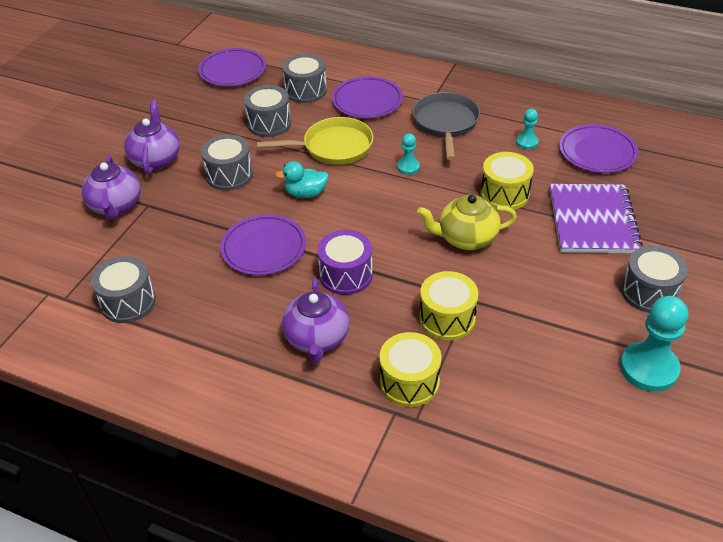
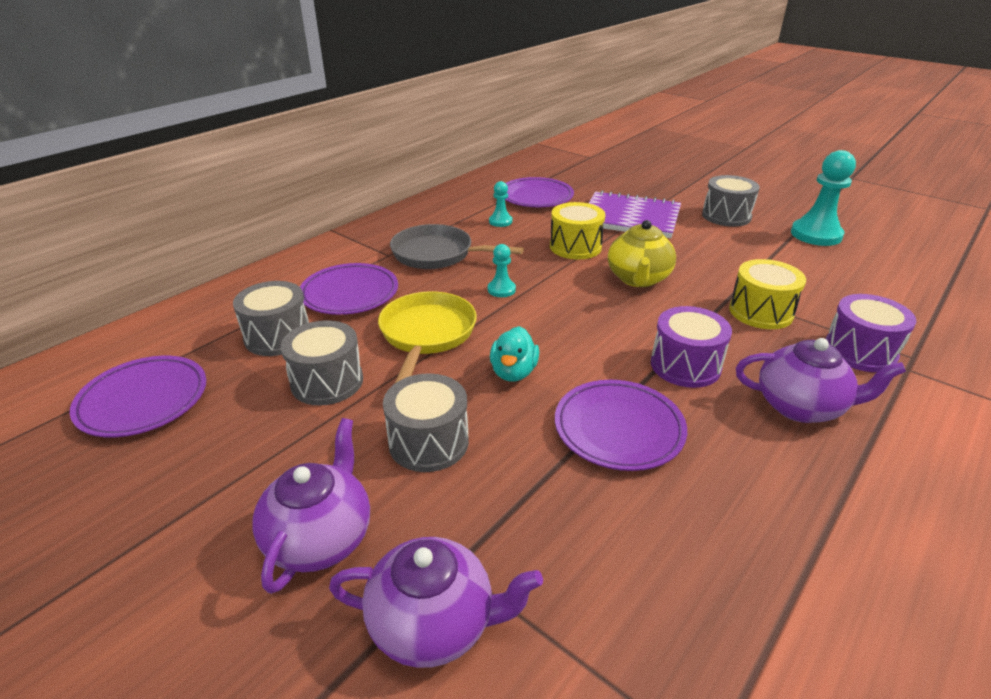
camera: 75 degrees left, 10 degrees down
(128, 302) = (728, 626): grey drum -> none
(156, 159) = (320, 538): purple teapot -> purple teapot turned 90 degrees clockwise
(409, 382) = (860, 351): yellow drum -> purple drum

